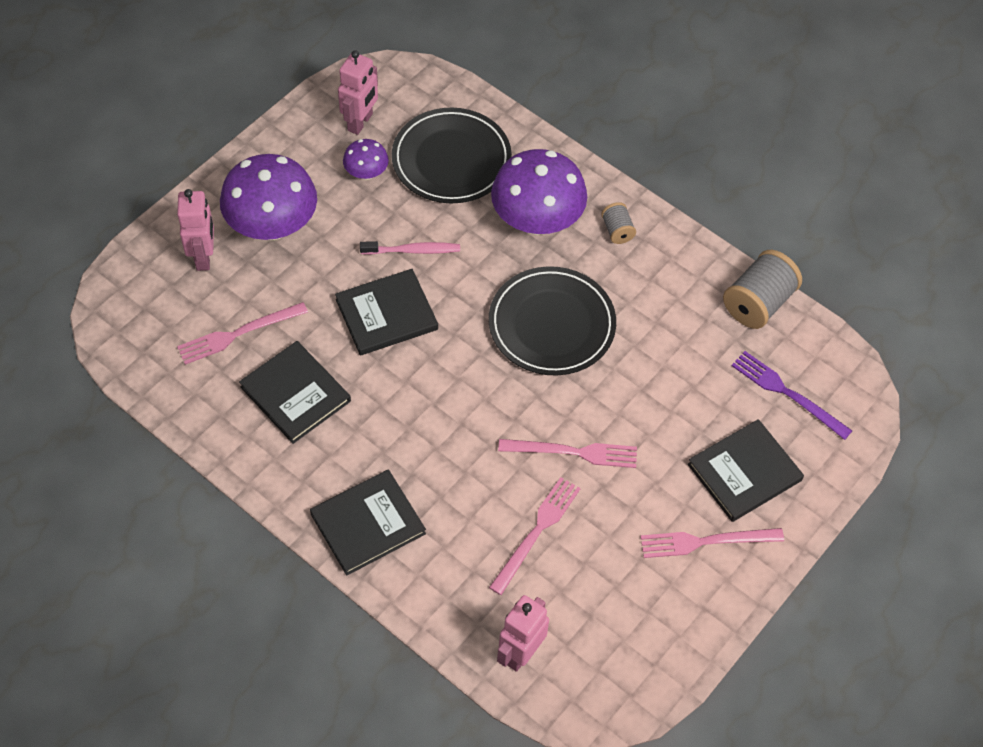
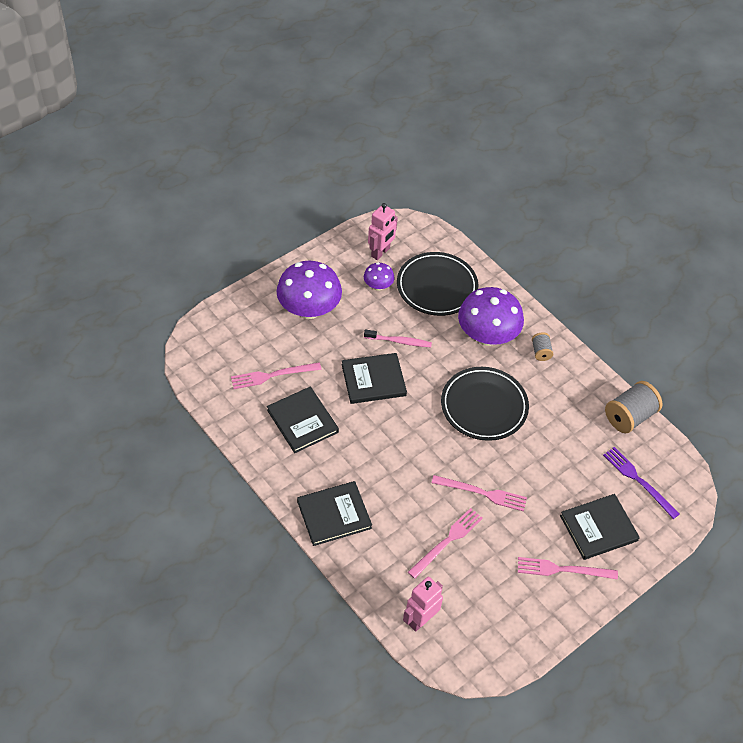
camera: 10 degrees right, 5 degrees down
(204, 257) = (260, 322): pink robot -> none

